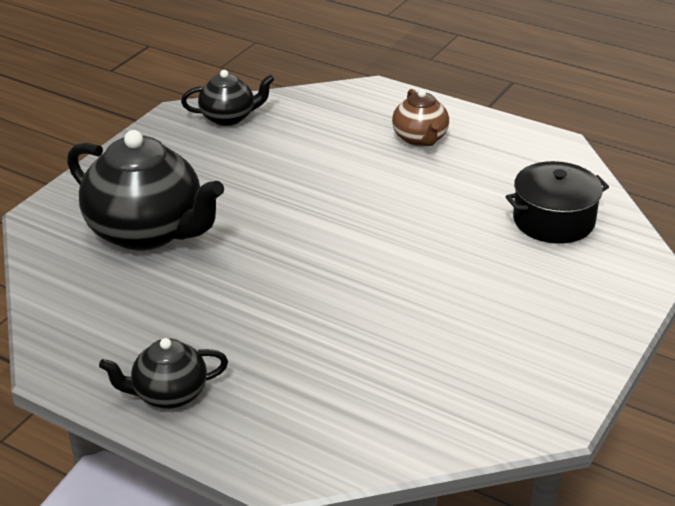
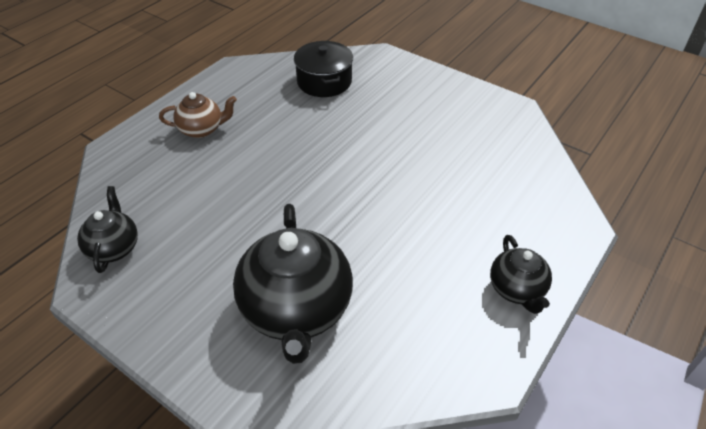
camera: 85 degrees left, 10 degrees up
(147, 232) = (296, 310): black teapot -> black teapot turned 135 degrees clockwise

